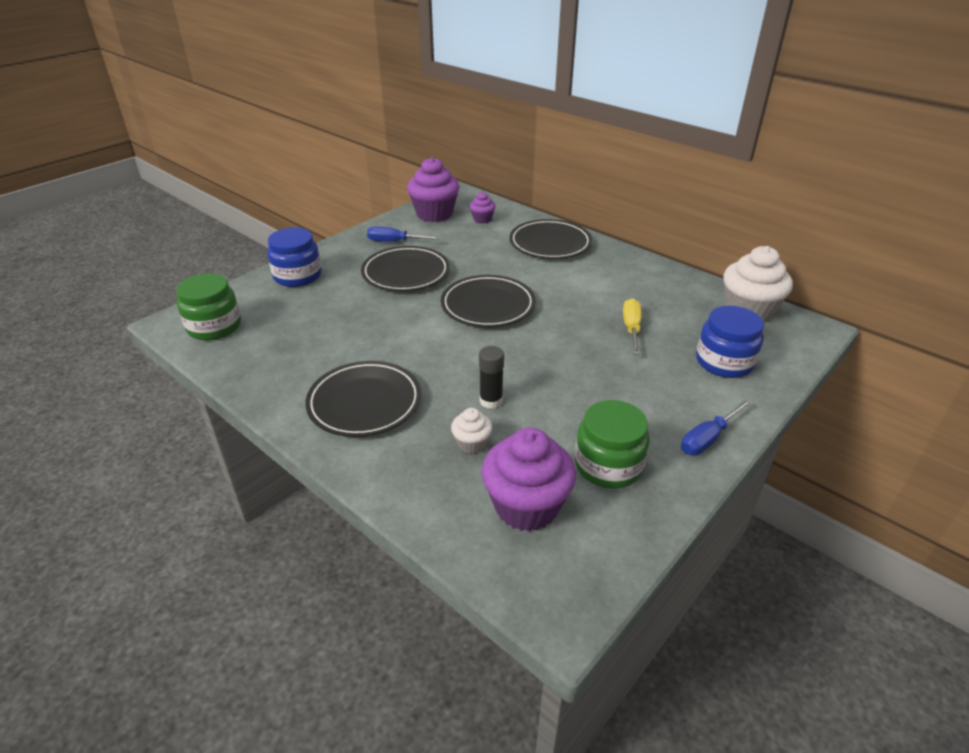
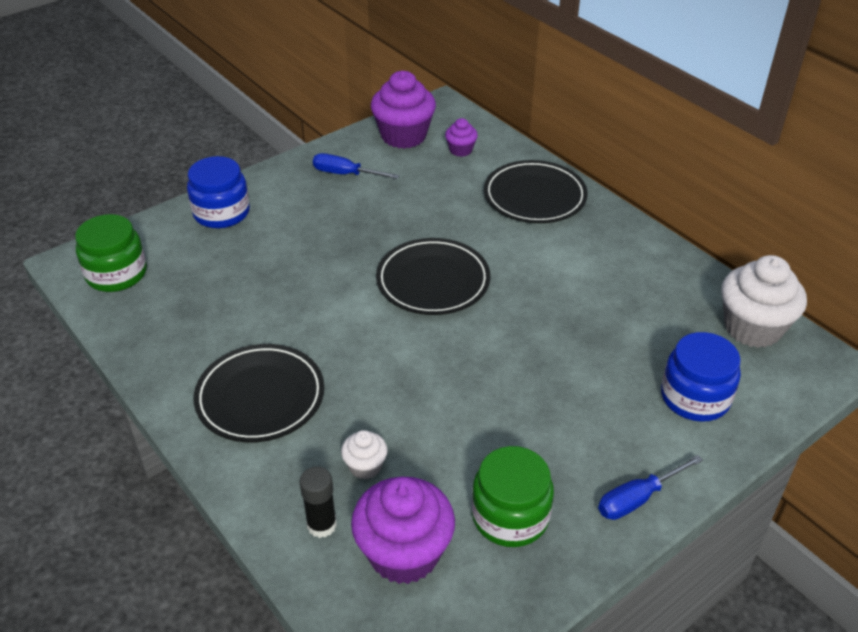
camera: 10 degrees right, 5 degrees up
(406, 273) = (347, 222): black plate -> none
(491, 401) = (401, 413): black glue stick -> black glue stick (321, 525)
(631, 328) = (597, 334): yellow screwdriver -> none

